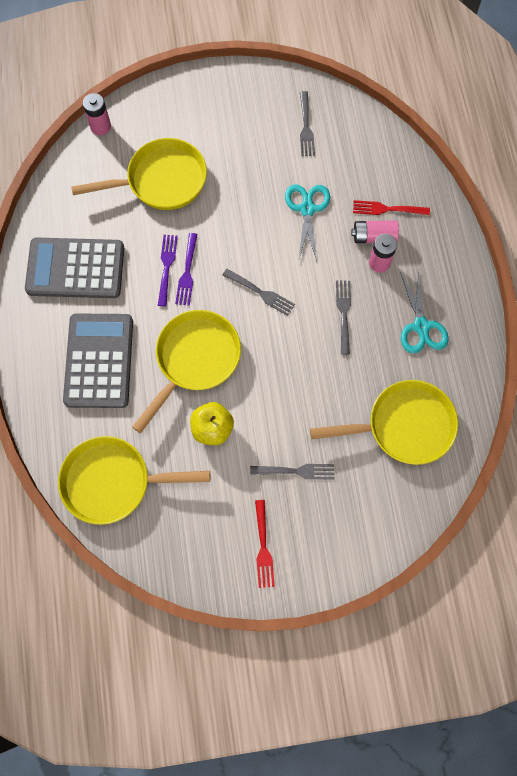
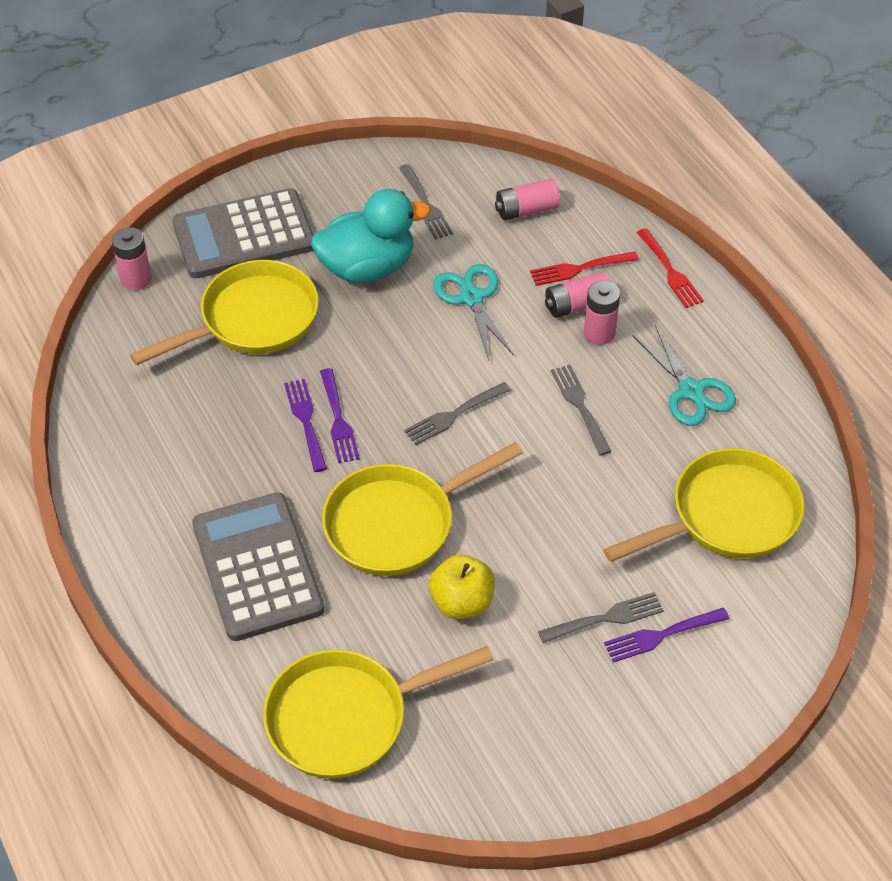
camera: 20 degrees left, 20 degrees down
(75, 269) = (173, 461): grey calculator -> grey calculator (244, 235)
(194, 359) = (397, 523): yellow pan -> yellow pan turned 135 degrees counterclockwise
(249, 164) = (367, 267): none -> turquoise duck
(261, 293) = (454, 415): grey fork -> grey fork turned 135 degrees clockwise
(263, 547) = (604, 731): red fork -> red fork (670, 271)
(326, 495) = (661, 635): none -> purple fork
(371, 151) = (526, 210): none -> pink battery

